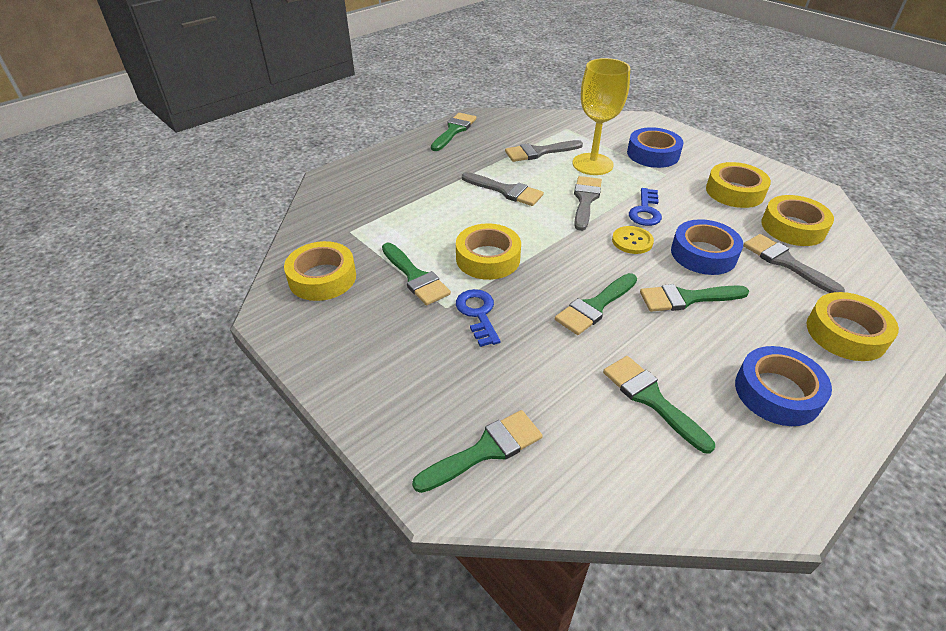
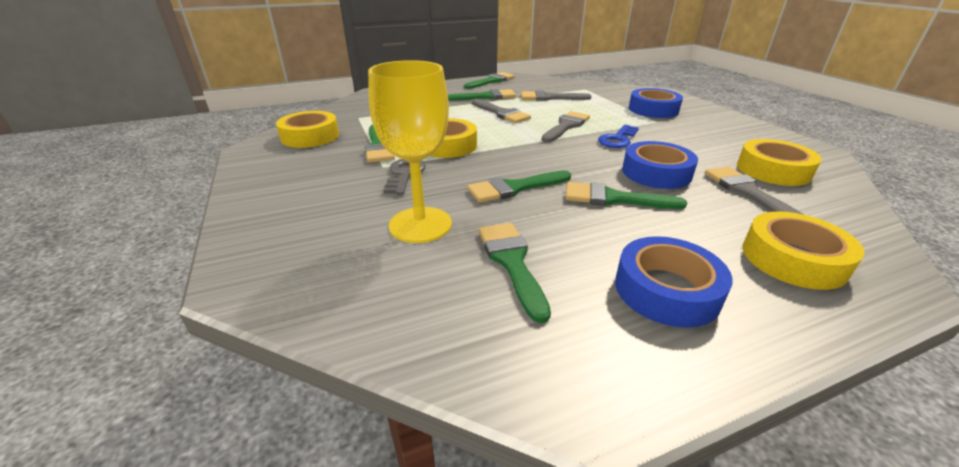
camera: 20 degrees right, 10 degrees down
(478, 314) = (405, 174): blue key -> grey key
(485, 450) = (313, 262): green brush -> green brush (486, 97)
(592, 164) = (591, 109): yellow goblet -> yellow goblet (420, 224)
(632, 241) = (588, 155): yellow button -> none
(734, 192) = (721, 140): yellow tape -> none

